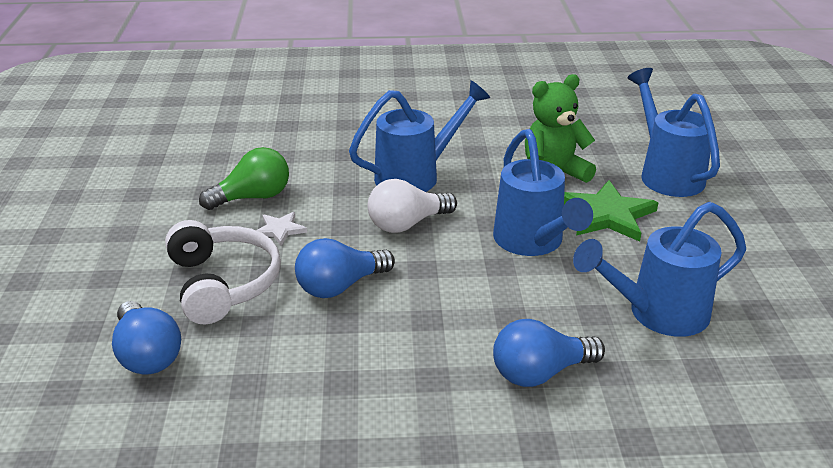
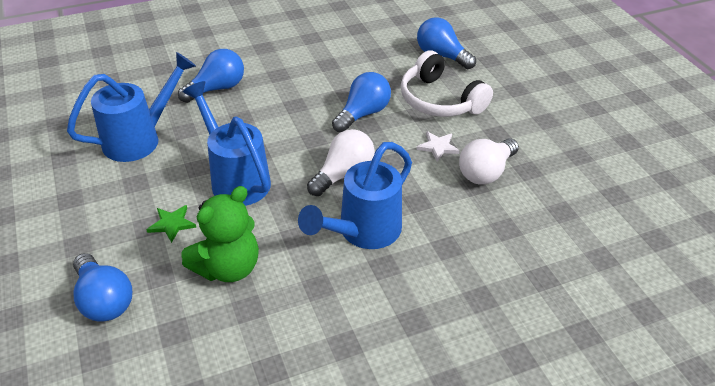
camera: 160 degrees right, 10 degrees up
(252, 197) = (486, 172): green light bulb -> white light bulb
(607, 215) = (172, 224): green star -> green star, size x0.53
(666, 173) = (104, 300): blue watering can -> blue light bulb

